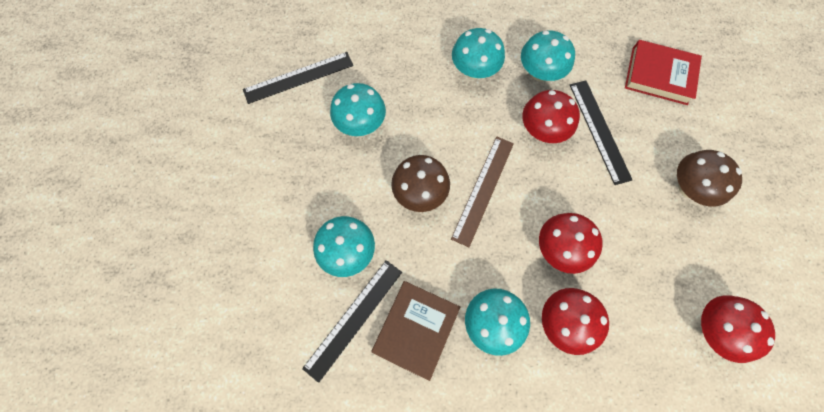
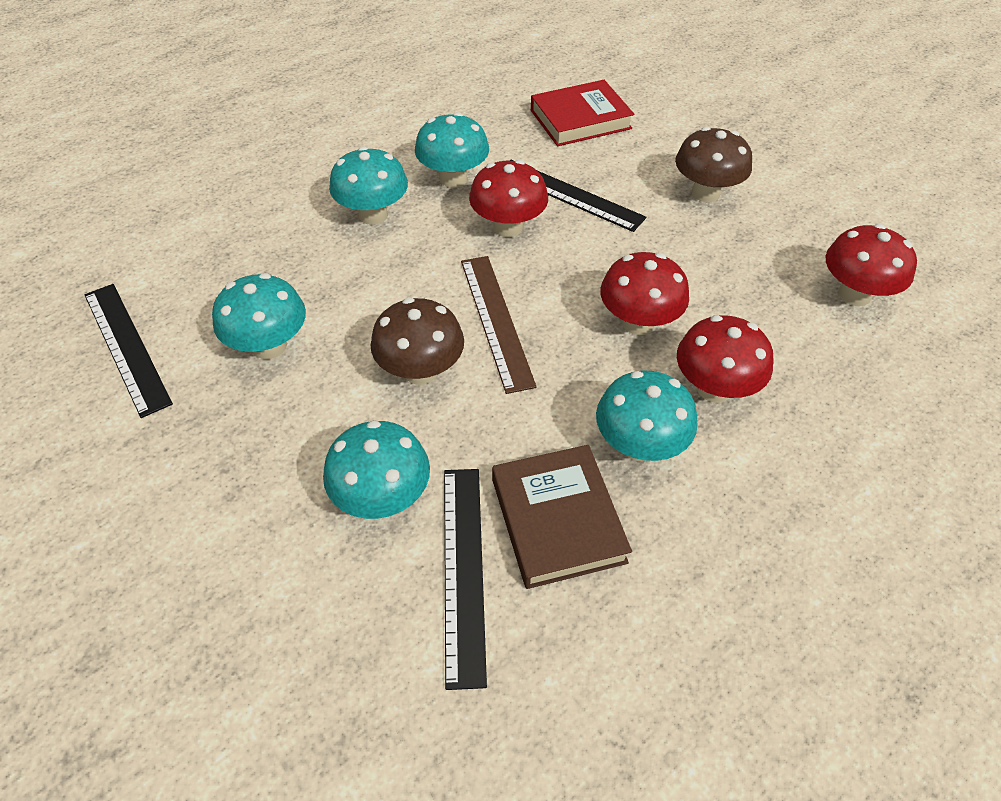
camera: 40 degrees left, 20 degrees down
(298, 77) = (126, 347): black ruler -> black ruler turned 60 degrees counterclockwise

